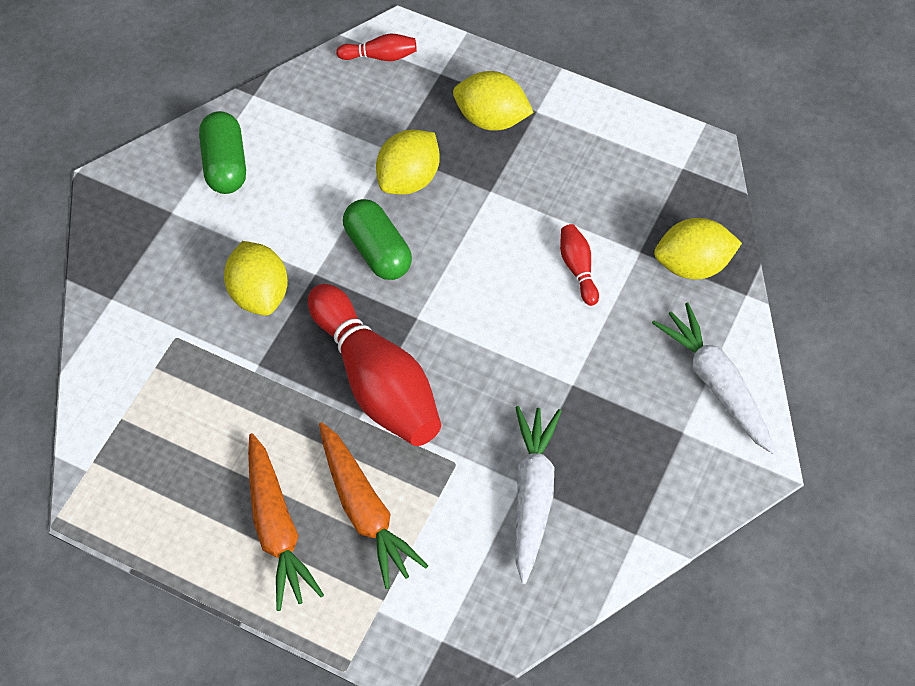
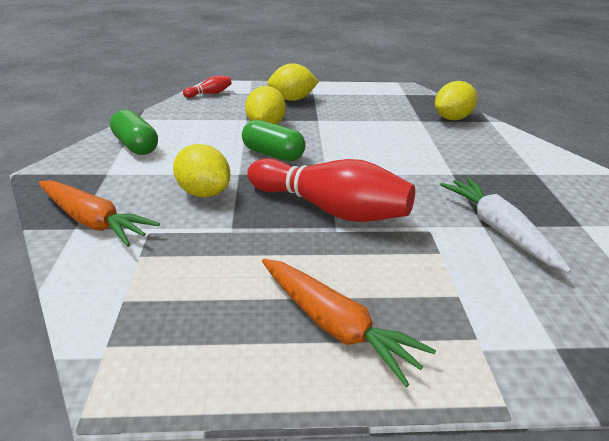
camera: 30 degrees left, 25 degrees down
(365, 510) = (396, 282): orange carrot -> orange carrot (94, 221)
(578, 268) = (397, 133): red bowling pin -> none
(716, 383) = (523, 151): white carrot -> none

